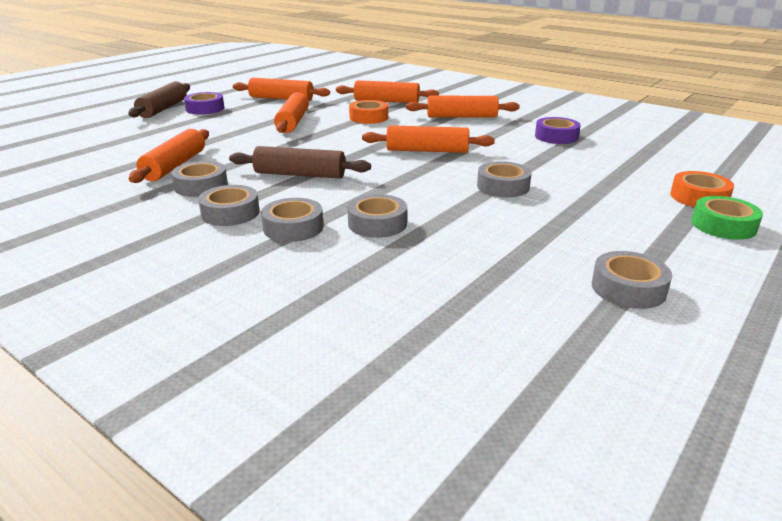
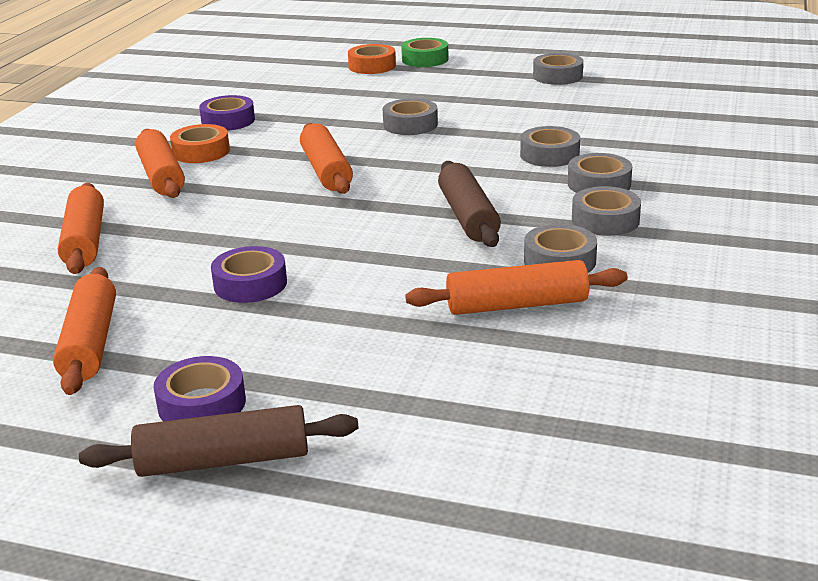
camera: 110 degrees left, 0 degrees up
(293, 122) = (250, 284): orange rolling pin -> purple tape
(368, 117) = (194, 233): orange tape -> orange tape (201, 152)

